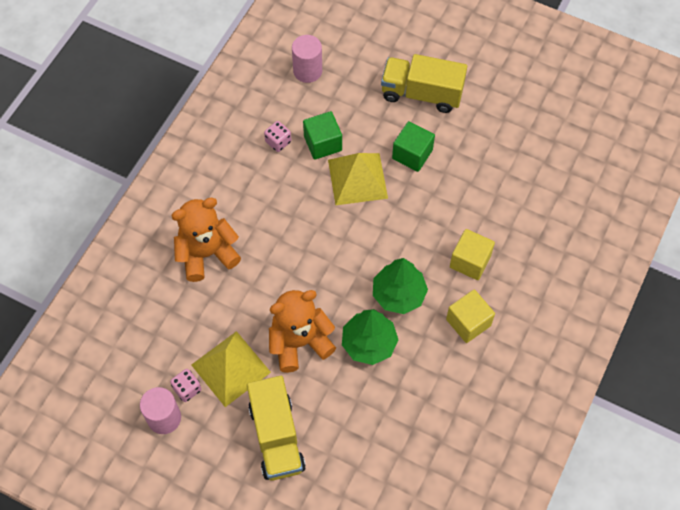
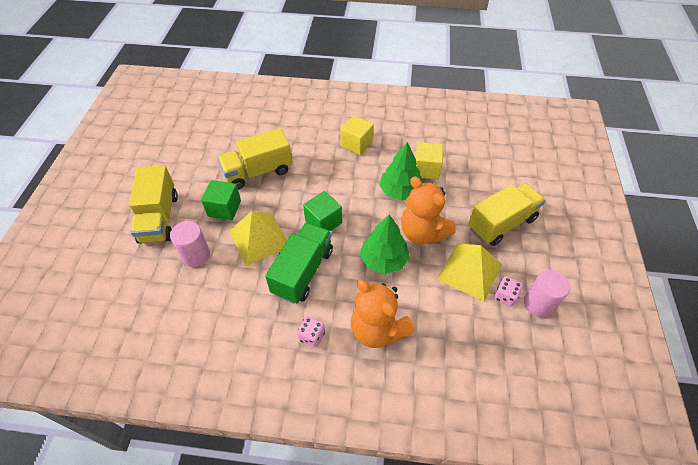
camera: 110 degrees left, 10 degrees down
(278, 142) = (236, 312): pink dice -> pink dice (312, 336)
(299, 208) = (303, 271): none -> green truck
(307, 71) = (145, 314): pink cylinder -> pink cylinder (196, 255)
(322, 143) = (229, 275): green cube -> green cube (323, 222)
(399, 294) = (353, 185): green tree -> green tree (384, 260)
(457, 198) = (258, 172): none -> yellow truck
(470, 261) = (309, 153): yellow cube -> yellow cube (426, 169)

